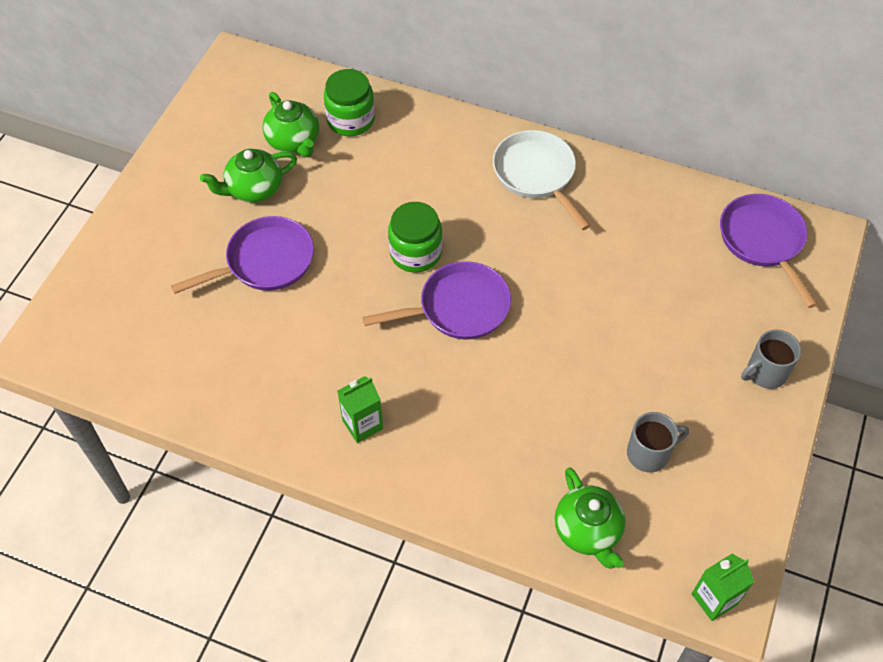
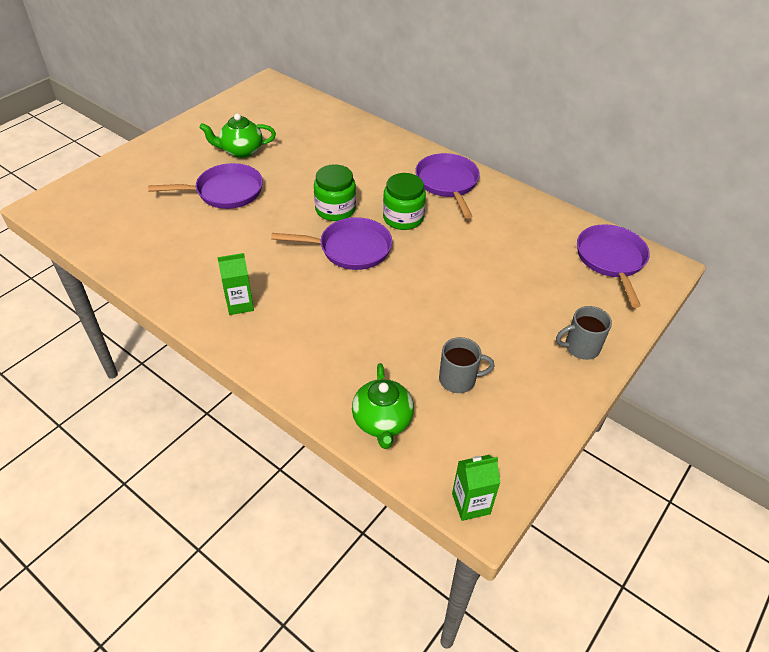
camera: 15 degrees right, 10 degrees down
(294, 141) = (283, 131): green teapot -> none
(350, 120) = (328, 127): green jar -> green jar (403, 218)
(536, 175) = (447, 183): white pan -> purple pan

